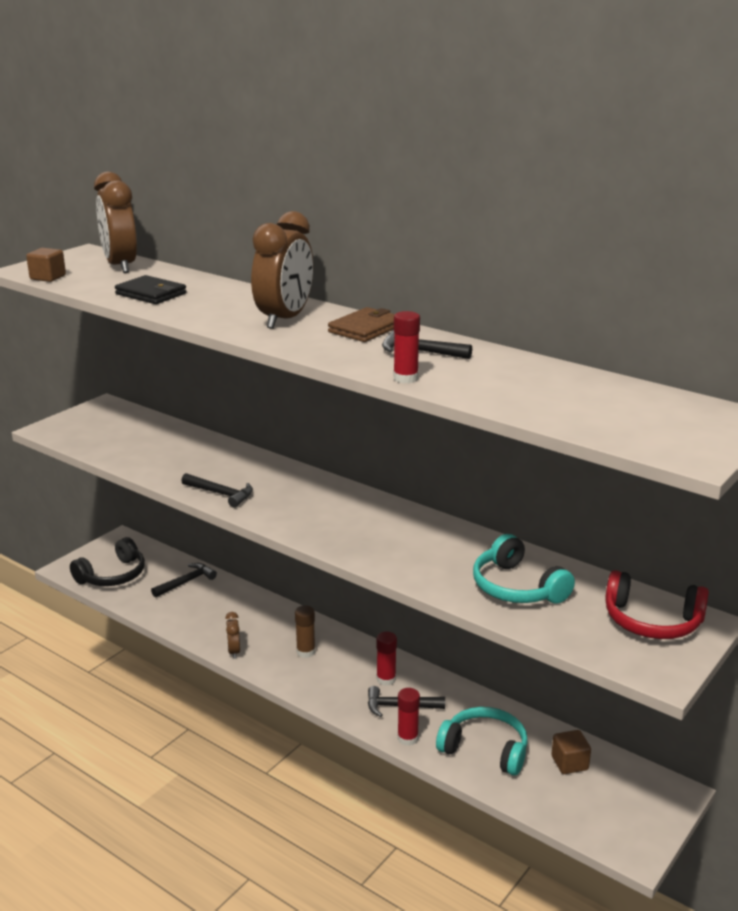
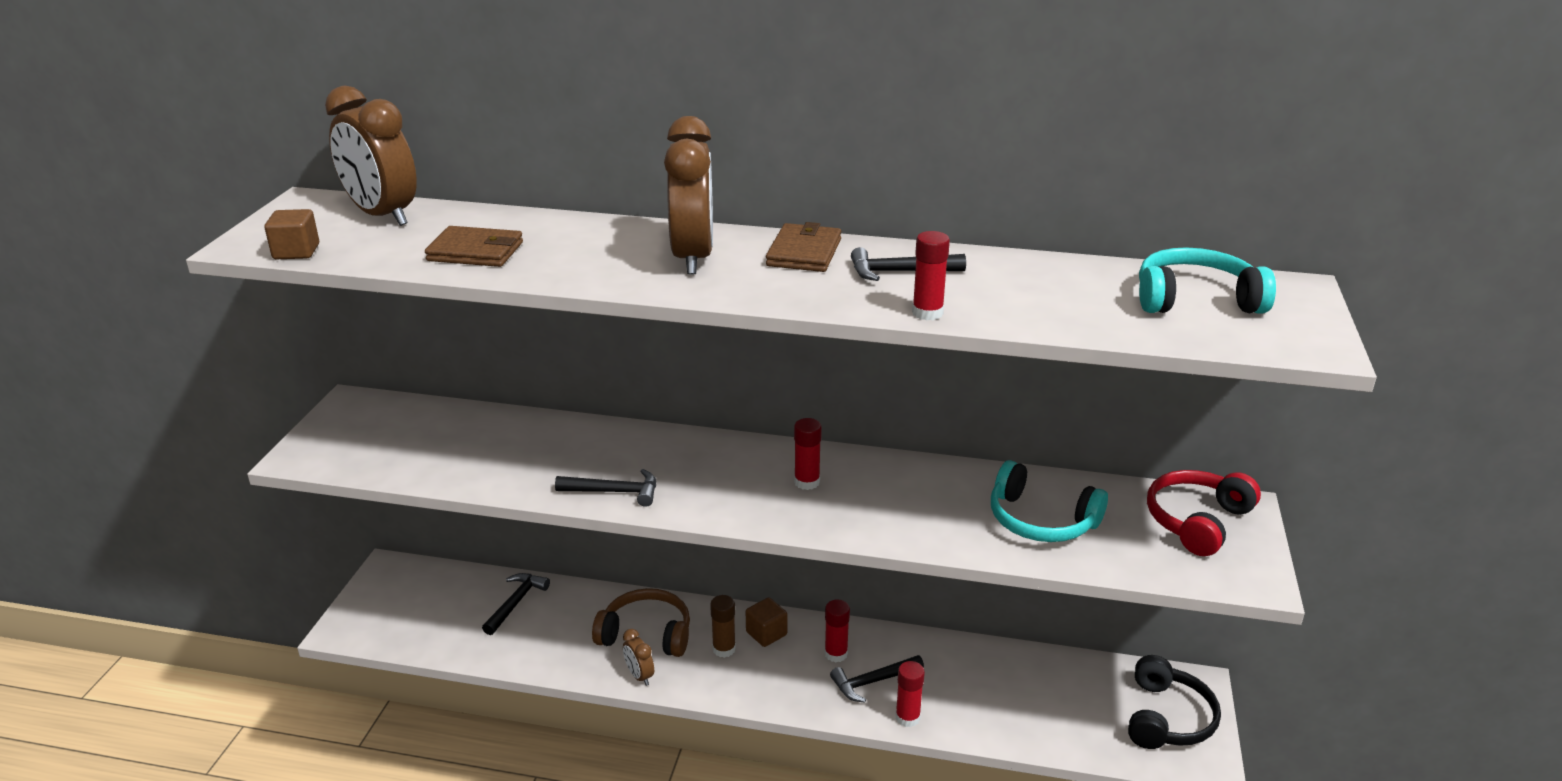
camera: 25 degrees left, 5 degrees up
(113, 575) = (412, 622): black headphones -> black headphones (1167, 718)
(151, 294) = (475, 252): black wallet -> brown wallet
(259, 626) = (646, 634): none -> brown headphones
(360, 519) = (807, 482): none -> red glue stick
(485, 749) = (993, 702): turquoise headphones -> turquoise headphones (1195, 299)
(569, 763) = (1083, 688): brown cube -> brown cube (766, 633)
(652, 621) = (1197, 521): red headphones -> red headphones turned 135 degrees clockwise

